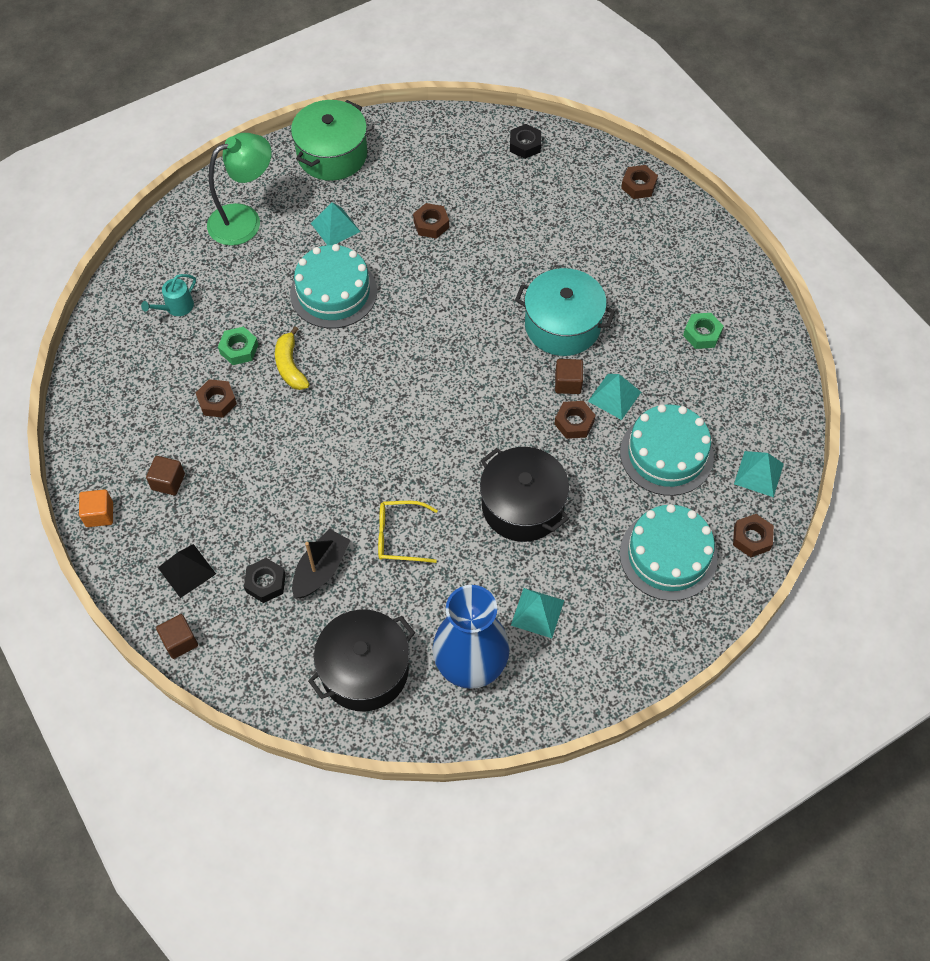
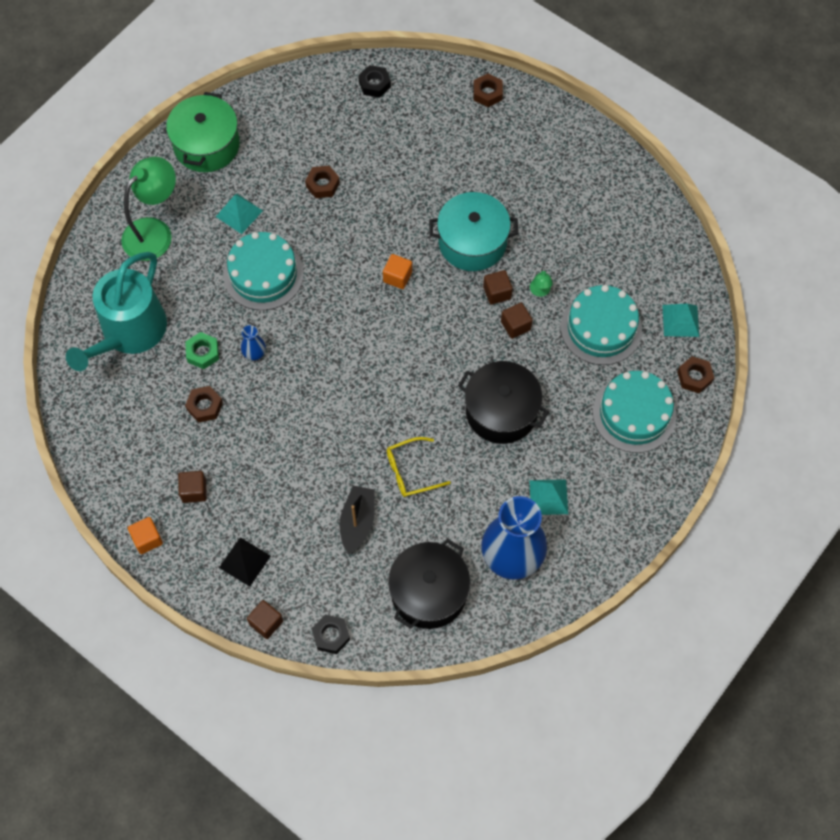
camera: 20 degrees left, 5 degrees up
(176, 307) = (129, 332): turquoise watering can -> turquoise watering can, size x2.50
(265, 583) = (316, 549): black nut -> black nut (331, 636)
(290, 366) = (254, 353): yellow banana -> blue vase
(469, 336) = (397, 277): none -> orange cube
(574, 423) = (515, 325): brown nut -> brown cube
(614, 396) = (540, 291): turquoise pyramid -> green lamp
(702, 334) = (591, 213): green nut -> none

